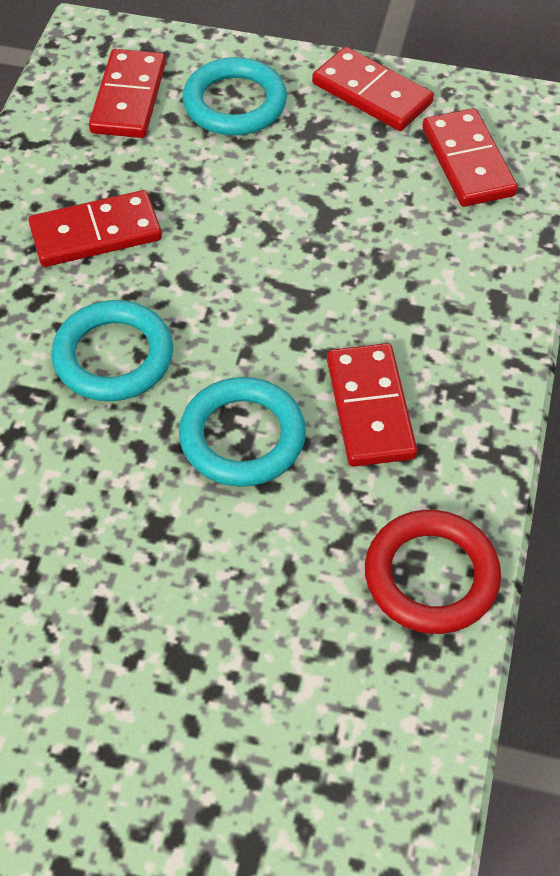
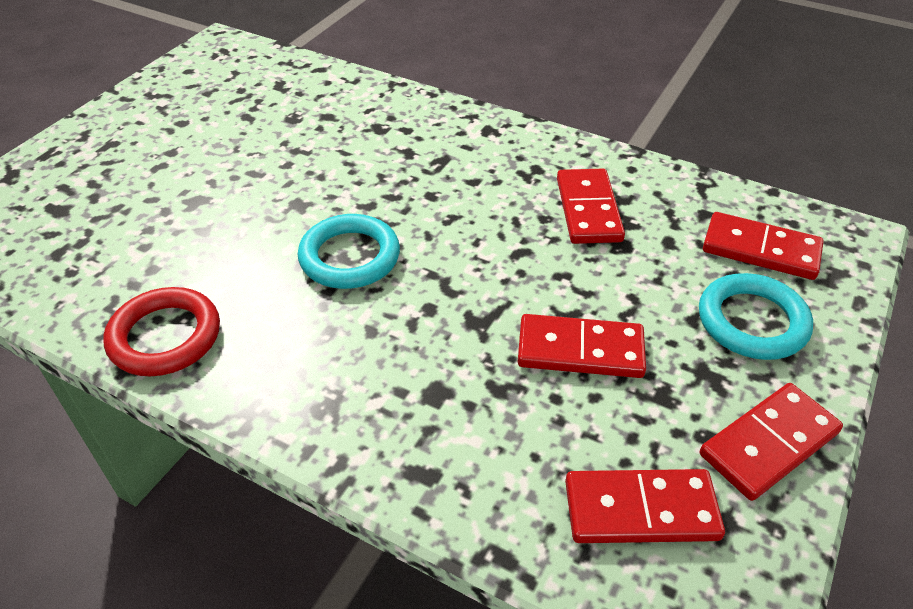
camera: 105 degrees right, 10 degrees down
(113, 356) = (456, 203): turquoise ring -> none
(369, 408) = (339, 337): red domino -> red domino (580, 350)

